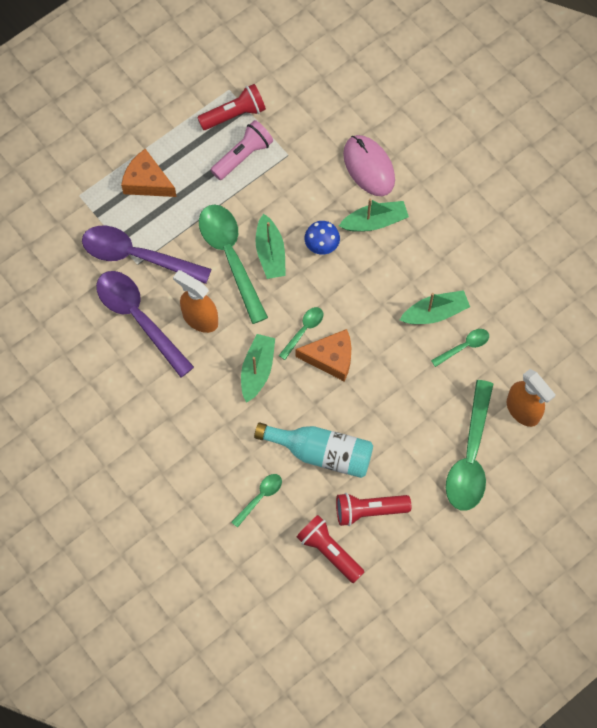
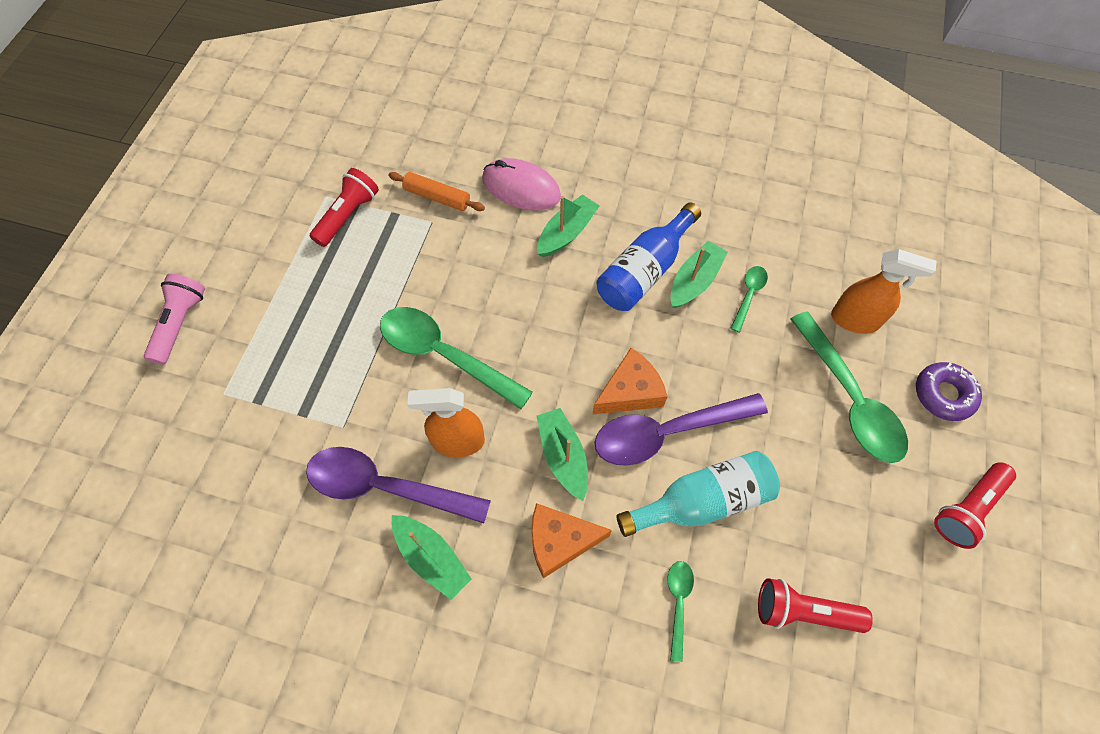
camera: 35 degrees left, 5 degrees down
(137, 256) = (337, 418): purple spoon -> purple spoon (667, 432)
(147, 182) = (296, 333): orange cheese -> orange cheese (559, 541)
(243, 156) = (385, 248): pink flashlight -> pink flashlight (180, 324)
(270, 253) = (484, 325): green boat -> green boat (432, 558)
(303, 330) = (580, 381): green spoon -> none
(305, 138) = (437, 197): none -> orange rolling pin
(321, 246) = (532, 286): blue mushroom -> none
(369, 510) = (804, 530): red flashlight -> red flashlight (967, 508)
(406, 283) = (644, 271): none -> blue bottle
(536, 495) = (943, 394): none -> purple donut

